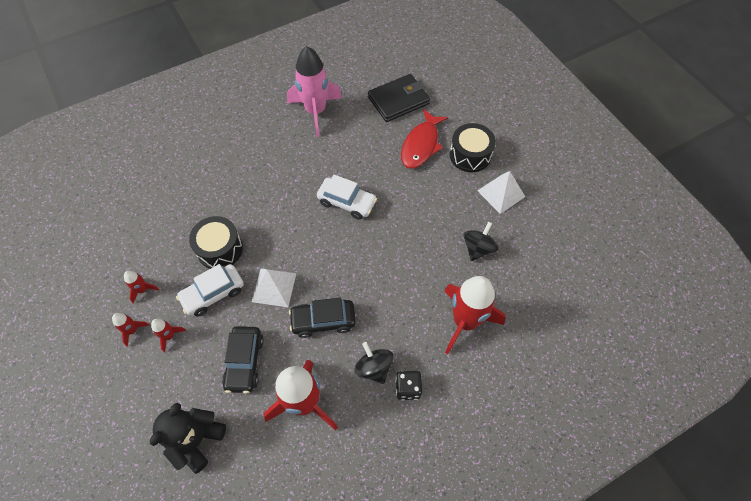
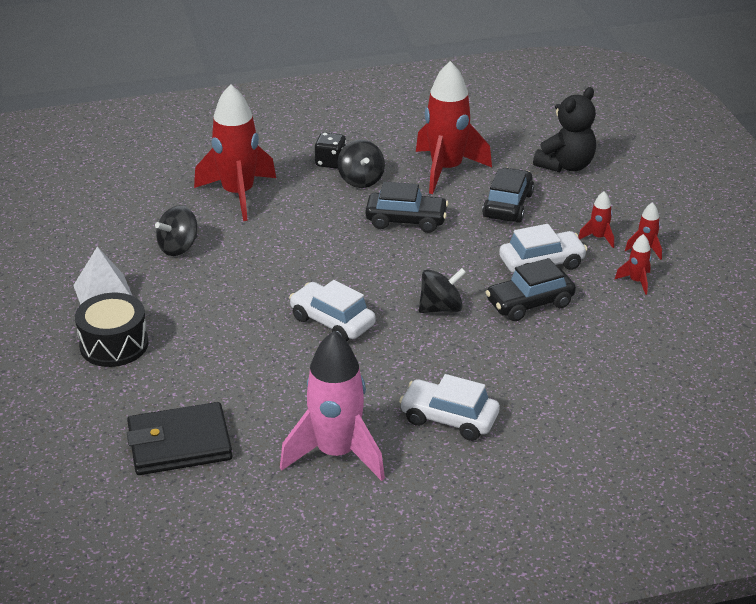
camera: 165 degrees left, 25 degrees down
(220, 249) = (529, 303): black drum -> black car
(260, 145) = (449, 418): none -> white car
(274, 287) = (461, 256): white pyramid -> none
(279, 230) = (441, 308): none -> black spinning top
(421, 145) = (181, 371): red fish -> none

